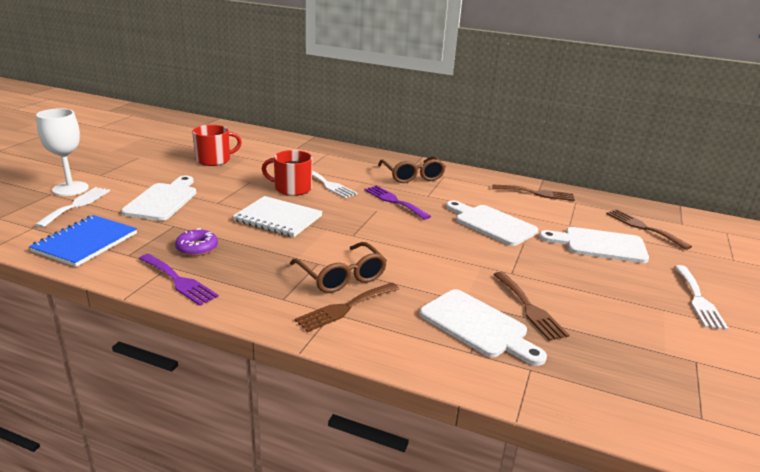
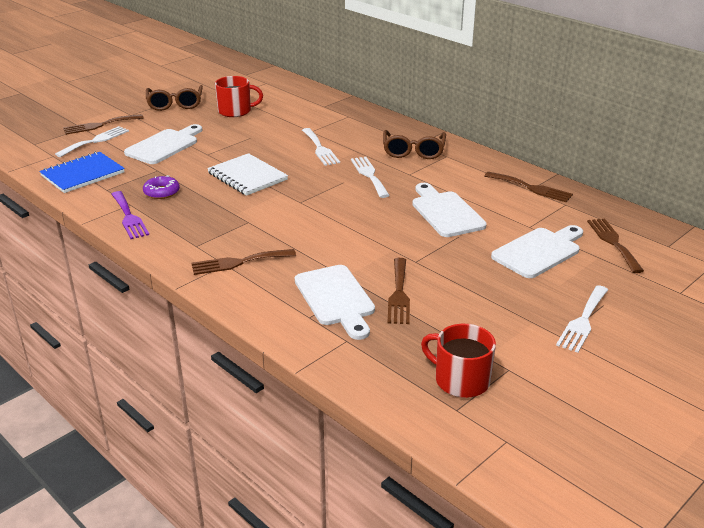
camera: 25 degrees right, 5 degrees up
(70, 189) = (100, 125): white goblet -> brown fork
(292, 188) = (283, 149): red mug -> red mug (460, 380)
(342, 276) = (258, 236): brown glasses -> brown glasses (175, 104)
(394, 201) = (369, 175): purple fork -> white fork
(599, 245) = (539, 251): white cutting board -> white cutting board turned 105 degrees clockwise

